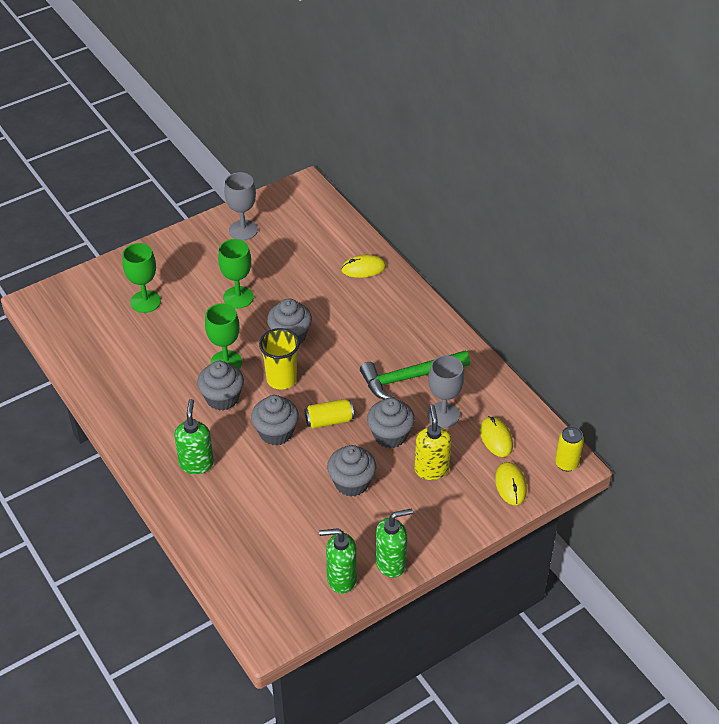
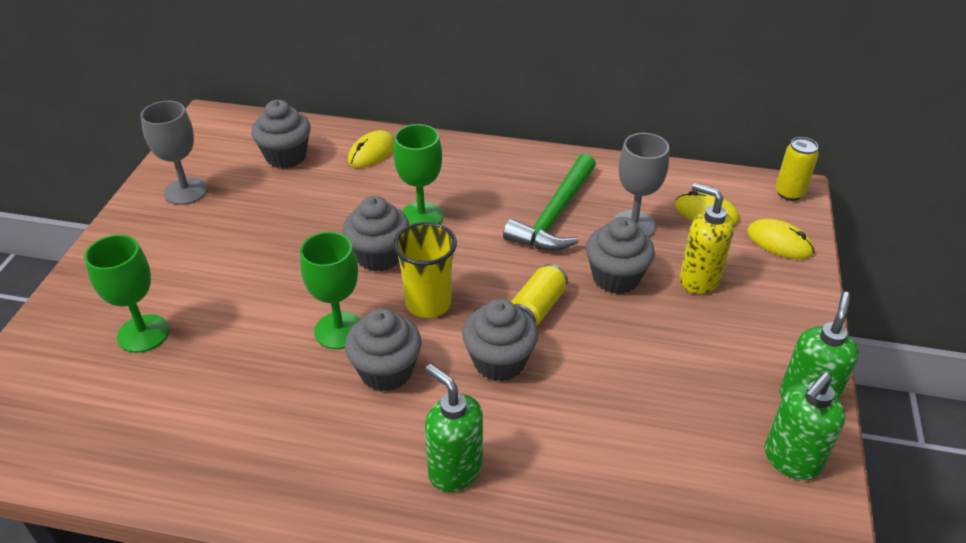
camera: 45 degrees left, 5 degrees down
(238, 297) = (265, 256): green goblet -> green goblet (421, 216)
(351, 483) = (650, 351): grey cupcake -> grey cupcake (286, 156)

